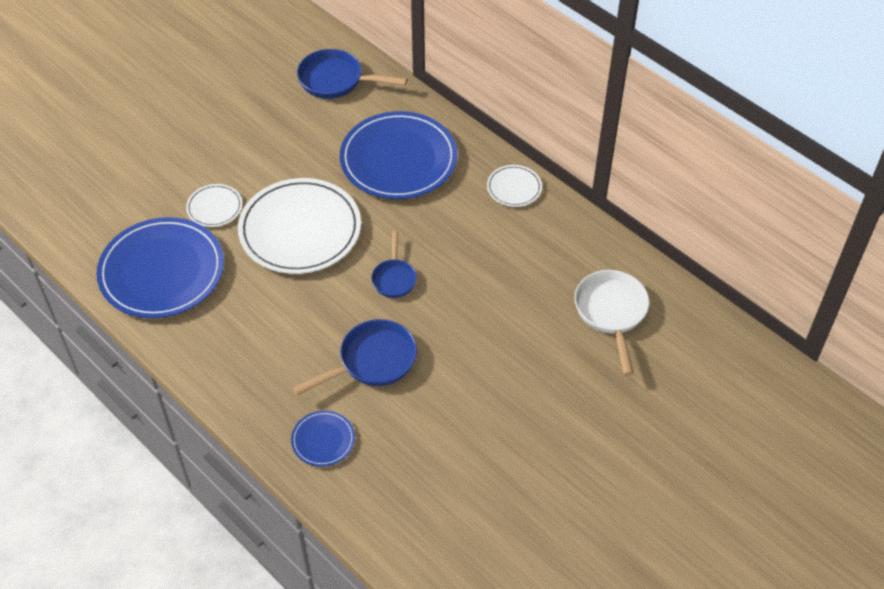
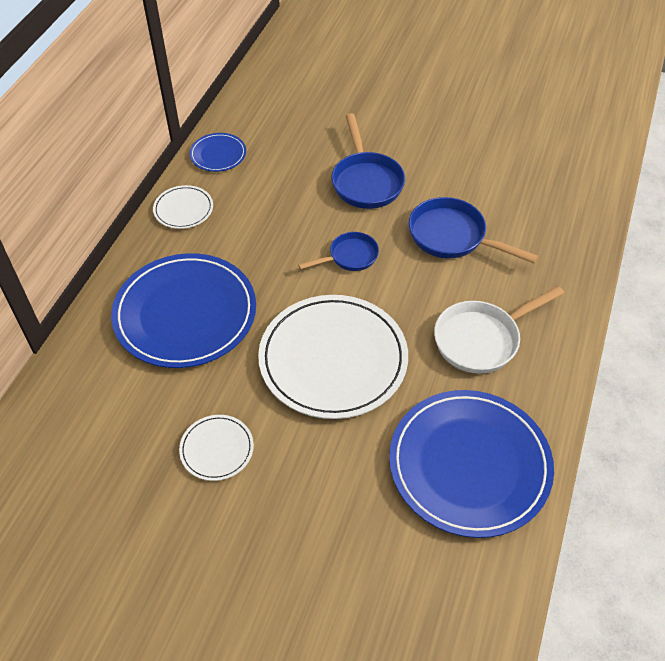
camera: 115 degrees left, 0 degrees up
(214, 207) = (347, 459): white plate -> white plate (217, 449)
(323, 440) = (553, 238): blue plate -> blue plate (218, 154)
(336, 80) = (72, 429): blue pan -> blue pan (366, 181)
(611, 313) = (299, 109): white pan -> white pan (482, 339)

